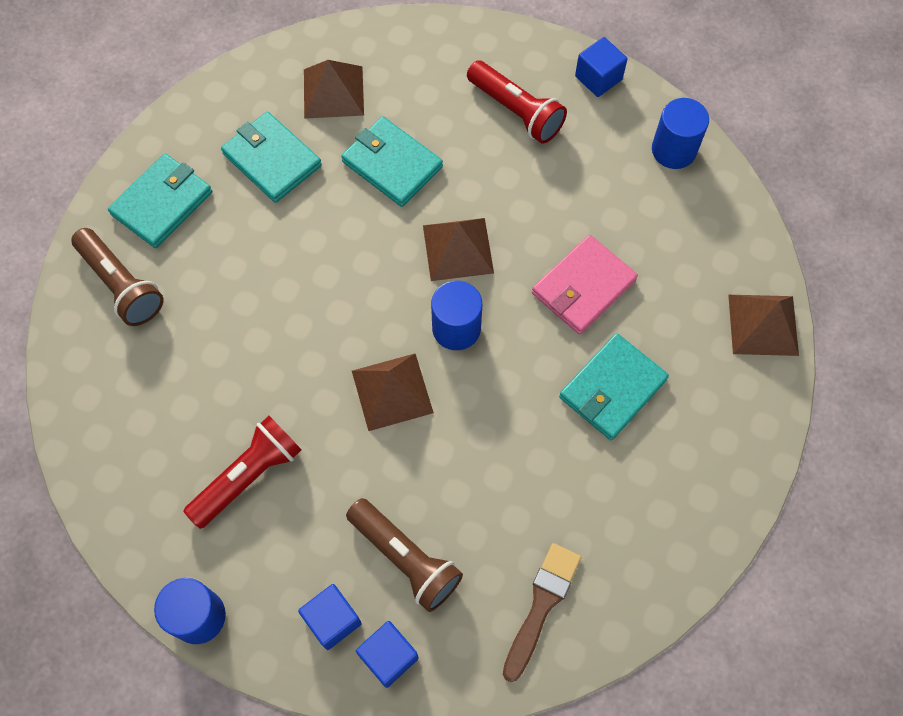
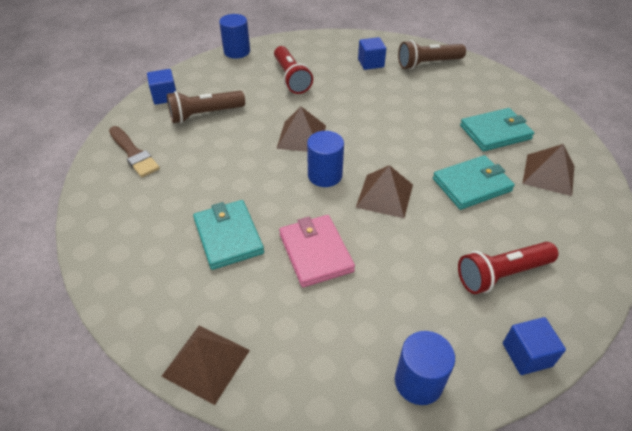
camera: 115 degrees right, 20 degrees down
(162, 203) = (477, 86): turquoise wallet -> none
(332, 620) = (198, 85): blue cube -> blue cube (371, 63)

